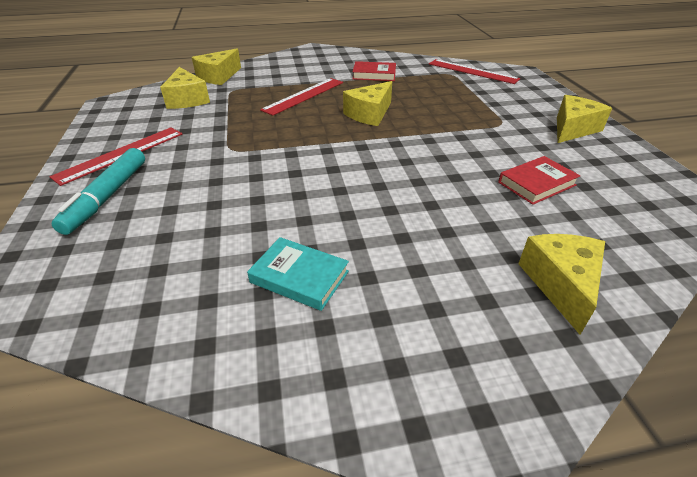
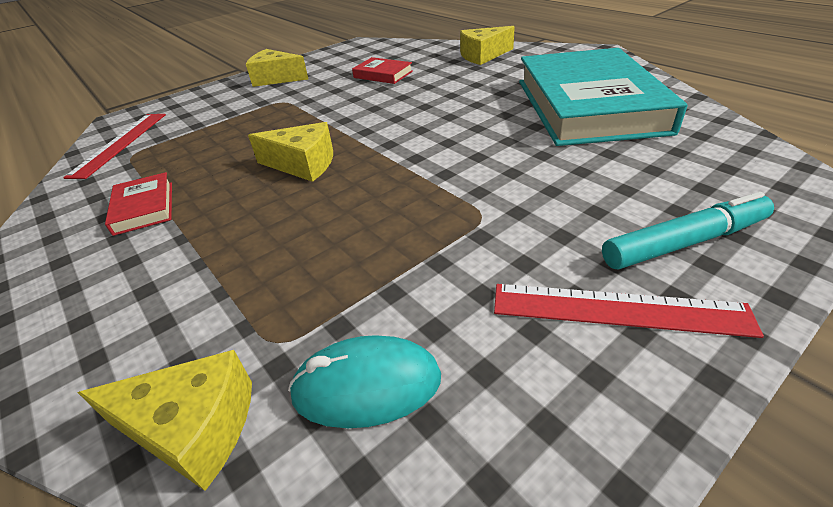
camera: 115 degrees left, 0 degrees up
(187, 99) = (366, 386): yellow cheese -> turquoise mouse
(299, 277) = (589, 105): turquoise book -> turquoise book, size x2.48
(304, 96) = (266, 236): red ruler -> none

